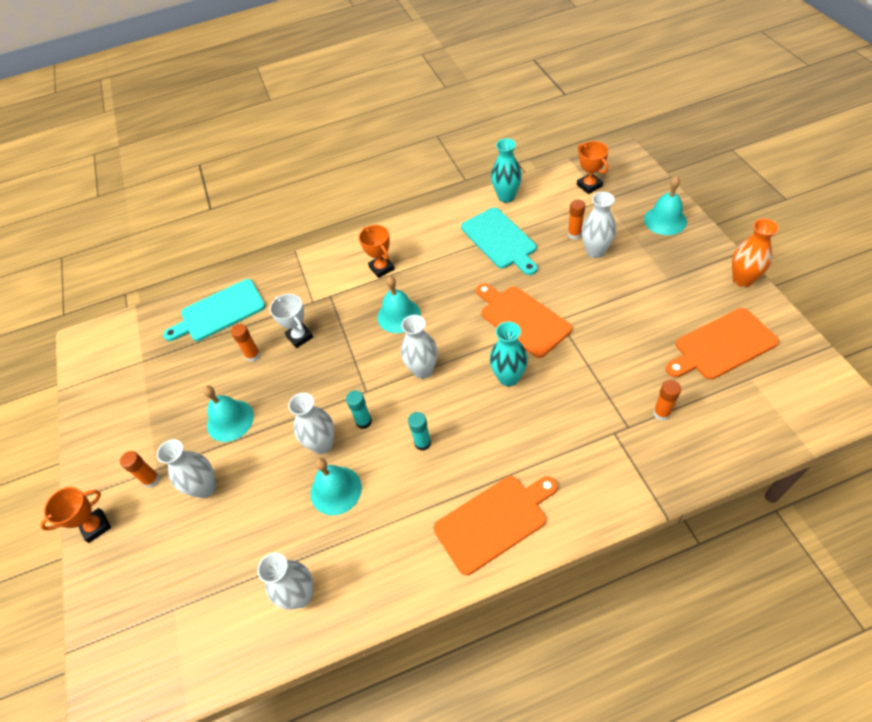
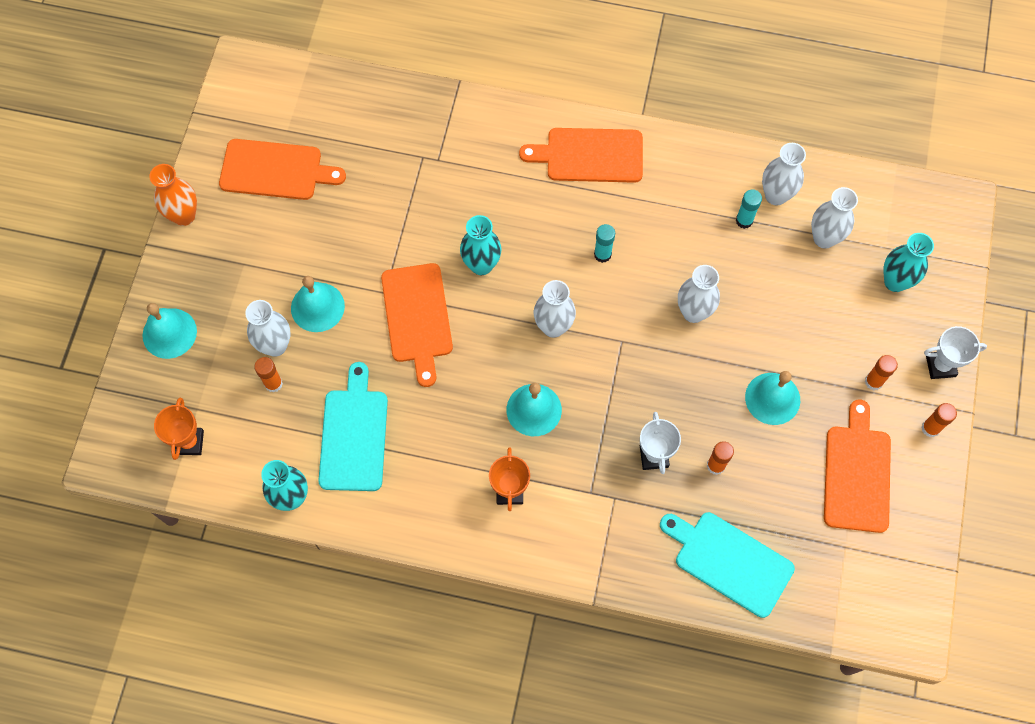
camera: 155 degrees left, 15 degrees up
(96, 526) = (940, 366): orange trophy -> white trophy
(146, 408) = (857, 473): none -> orange cutting board
(155, 579) = (895, 281): none -> turquoise vase
(205, 488) = (823, 339): white vase -> white vase (824, 238)
(219, 312) = (729, 561): turquoise cutting board -> turquoise cutting board turned 150 degrees counterclockwise
(336, 490) = (704, 261): turquoise bell -> turquoise bell (317, 307)
(364, 422) = (642, 310): turquoise glue stick -> turquoise glue stick (744, 220)
(661, 413) = (386, 150): orange glue stick -> orange glue stick (930, 428)

